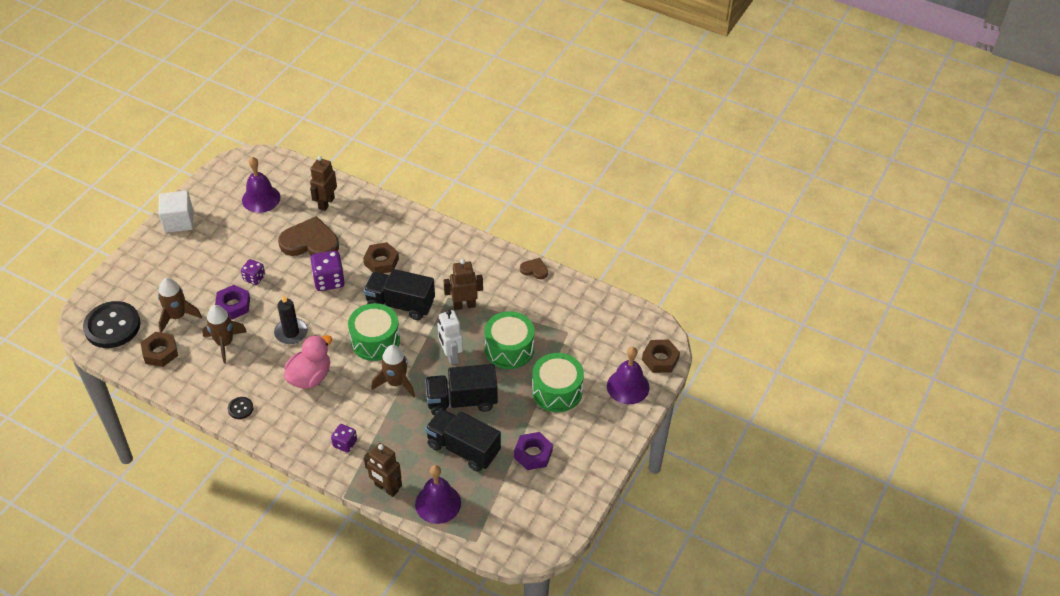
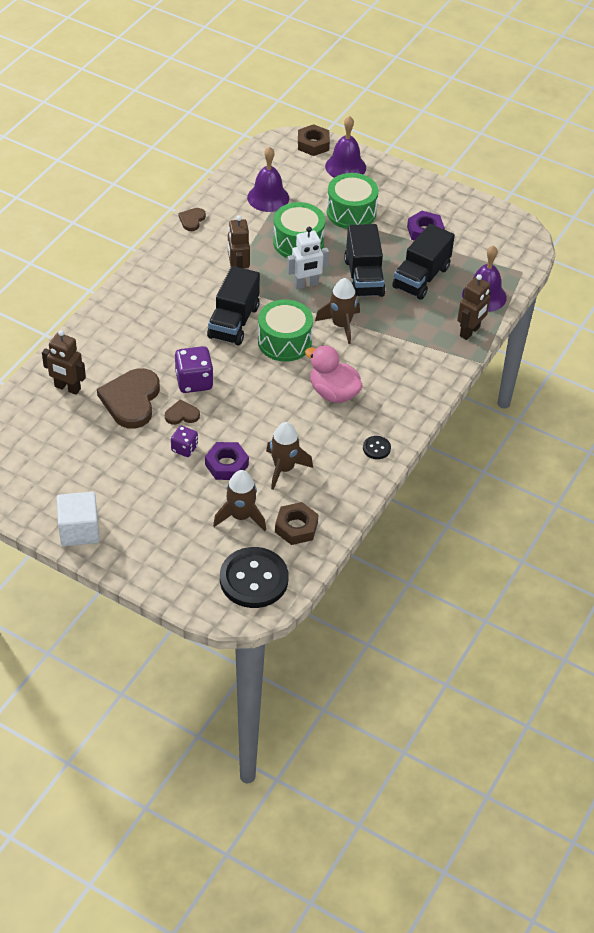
camera: 90 degrees left, 0 degrees up
(261, 198) = (50, 450): purple bell -> purple bell (268, 197)
(291, 274) = (182, 414): none -> brown heart
(291, 332) = (270, 411): black candle -> none
(345, 443) = (419, 363): purple dice -> none
(381, 261) = (169, 338): brown nut -> none

